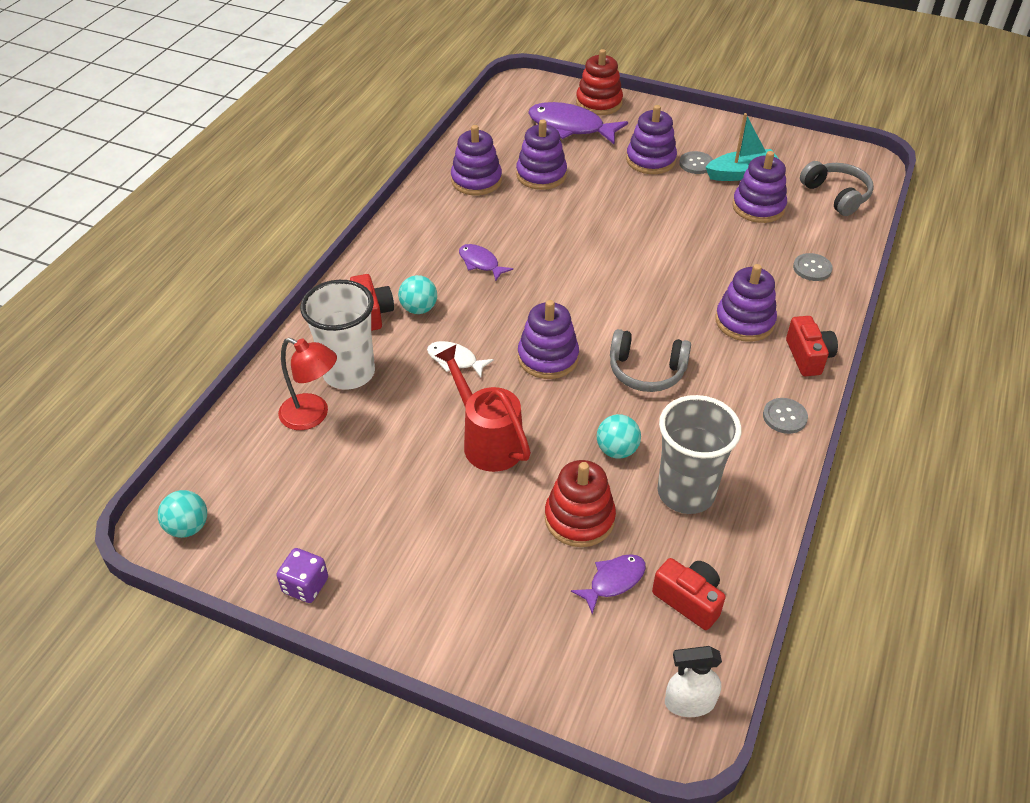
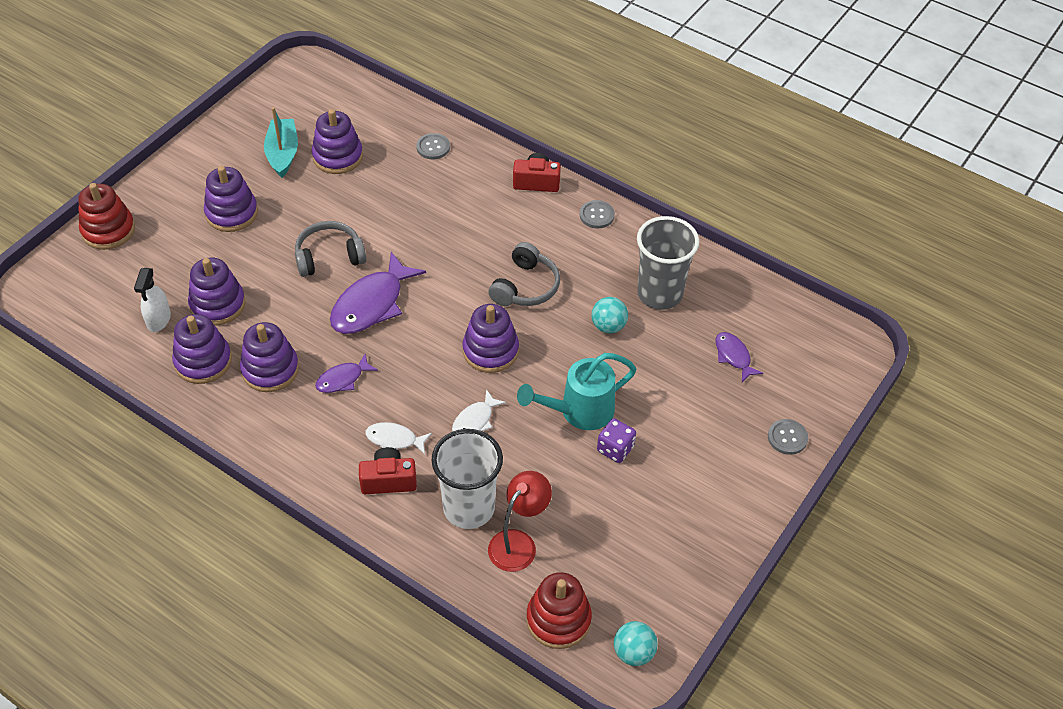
camera: 80 degrees left, 5 degrees up
(305, 585) = (710, 561): purple dice -> purple dice (615, 449)
(419, 309) = (394, 440): turquoise ball -> white fish
(487, 441) = (579, 411): red watering can -> turquoise watering can
(570, 127) = (142, 263): purple fish -> purple fish (372, 304)
(579, 518) = (672, 365): red stacking toy -> red stacking toy (558, 619)
(689, 600) = (755, 317): red camera -> none
(689, 702) = (834, 337): white spray bottle -> white spray bottle (158, 319)
(696, 164) = (253, 181): grey button -> grey button (787, 437)
(744, 321) = (484, 208): purple stacking toy -> purple stacking toy (270, 369)
(836, 195) = (342, 101): grey headphones -> grey headphones (329, 257)

